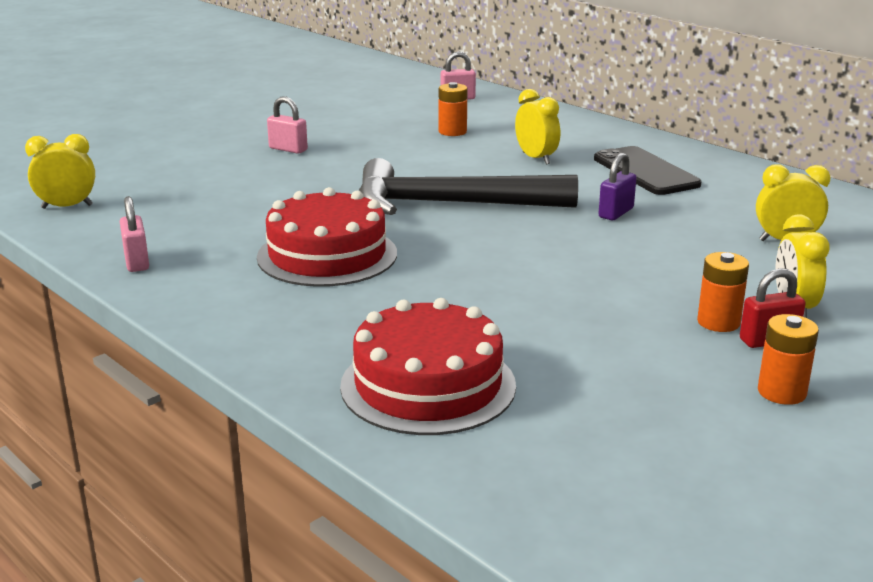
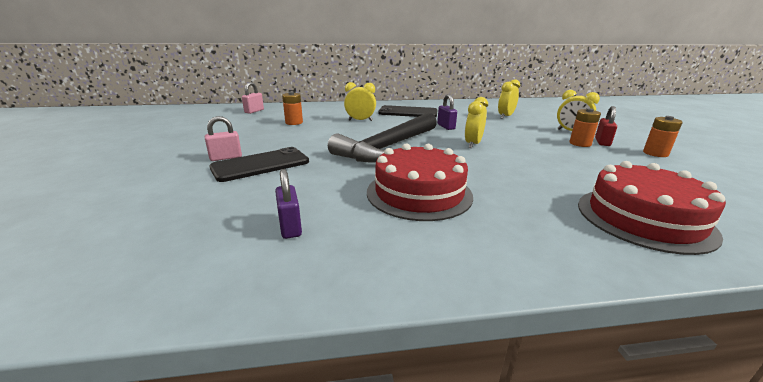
camera: 55 degrees left, 0 degrees up
(67, 206) = (126, 278): yellow clock -> yellow clock (473, 144)
(137, 262) = (333, 273): pink padlock -> none
(185, 226) = (290, 227): none -> purple padlock
(293, 169) = (261, 165): none -> black phone

